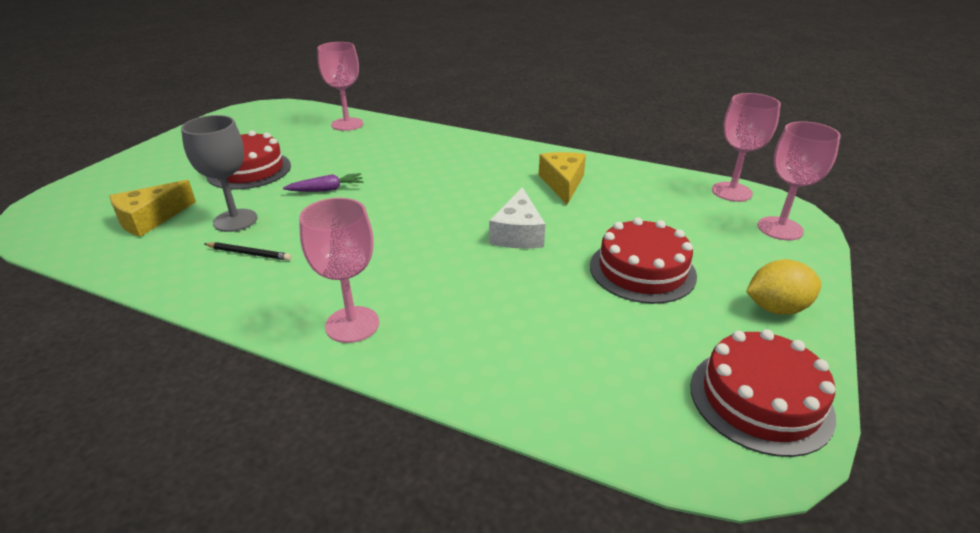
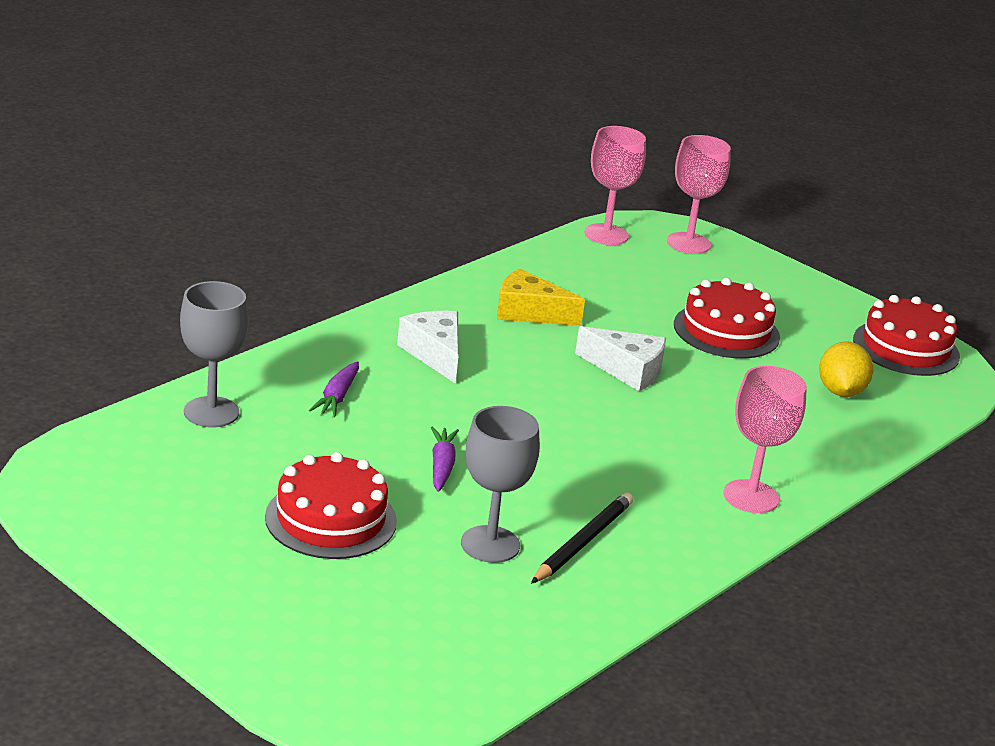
camera: 75 degrees left, 5 degrees down
(150, 219) = (444, 613): yellow cheese -> none
(249, 253) = (583, 542): black pencil -> black pencil, size x1.52
(347, 124) = (211, 412): pink goblet -> grey goblet
(388, 148) = (337, 397): none -> purple carrot
(468, 164) = (435, 354): none -> white cheese
(776, 308) = (806, 297): yellow lemon -> yellow lemon (840, 392)

